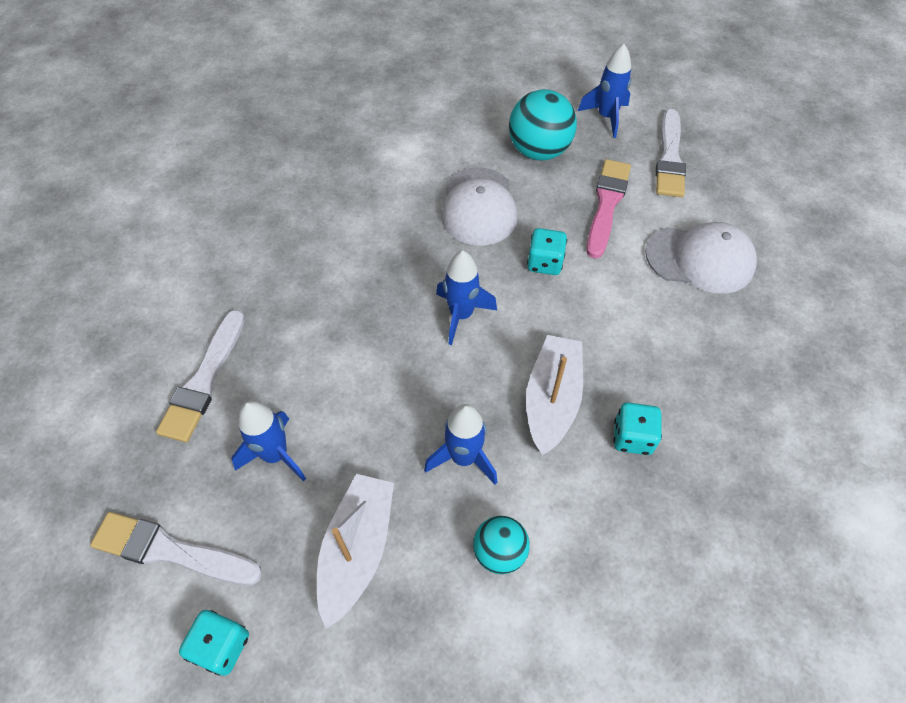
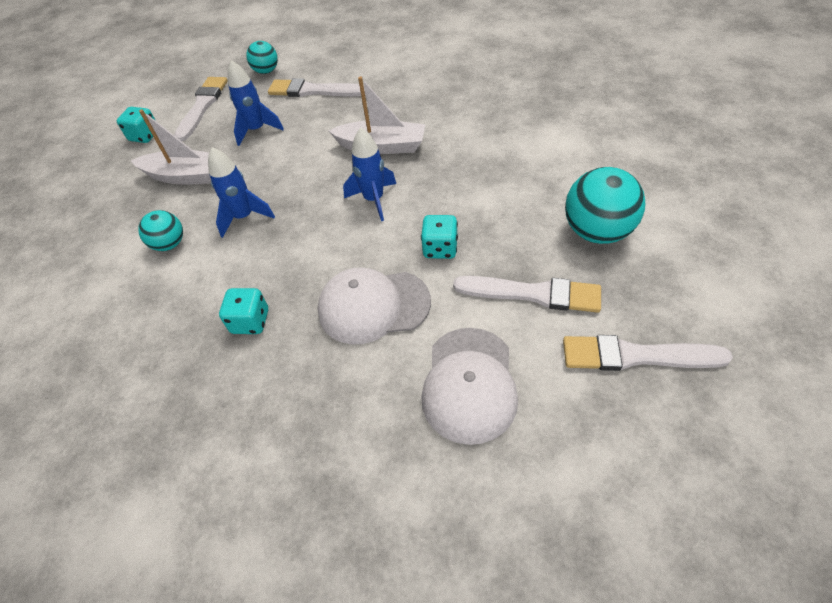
camera: 90 degrees right, 5 degrees down
(111, 451) = (266, 71): none -> turquoise ball
(478, 207) = (501, 196): white cap -> white cap (373, 306)
(552, 399) = (291, 264): white boat -> white boat (382, 146)
(606, 117) = (684, 288): blue rocket -> none
(606, 204) = (533, 294): pink brush -> white brush

